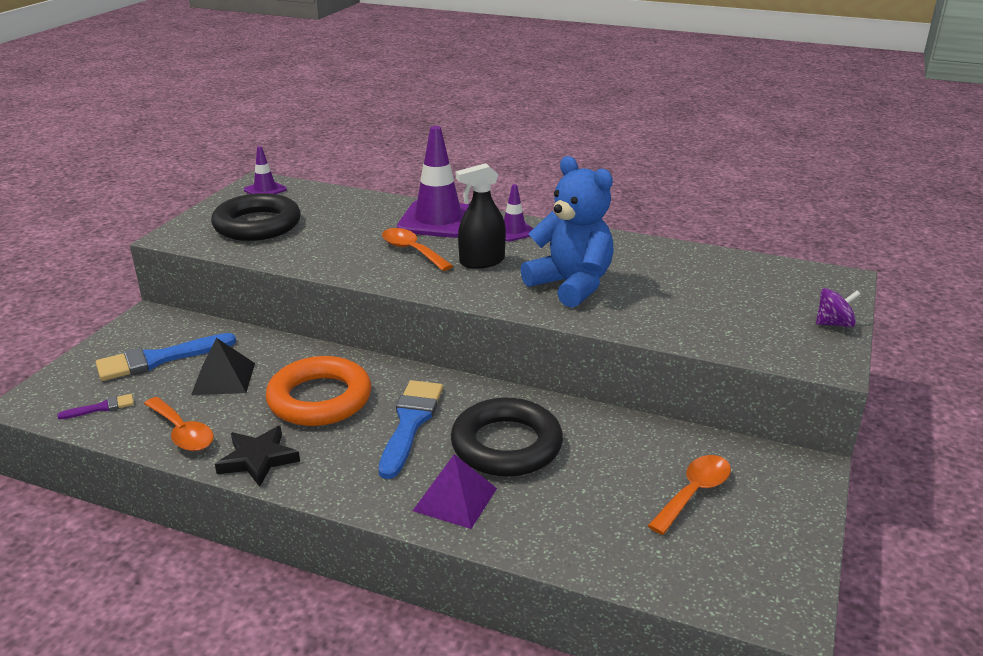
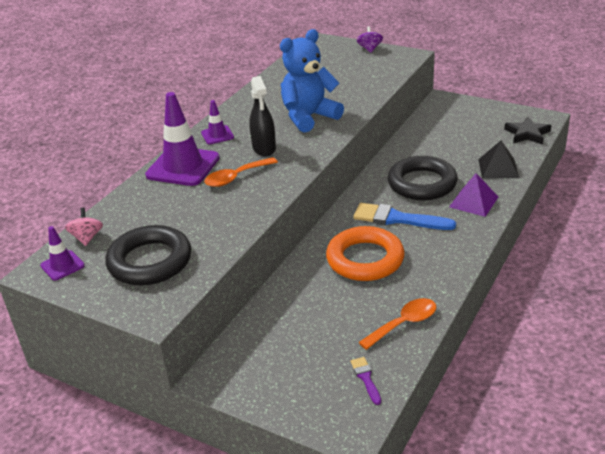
camera: 80 degrees left, 5 degrees up
(159, 359) = (292, 356): blue brush -> none
(224, 378) = (330, 311): black pyramid -> black pyramid (498, 168)
(258, 459) = (437, 282): black star -> black star (527, 134)
(307, 193) = (87, 238): none -> pink spinning top
(694, 493) = (463, 130): orange spoon -> none

